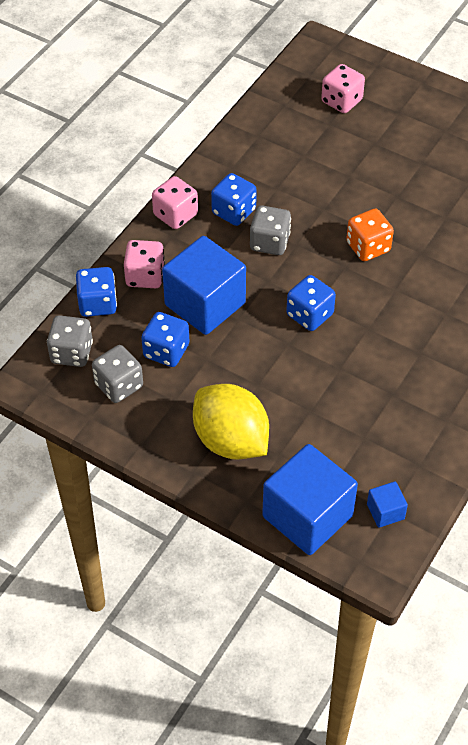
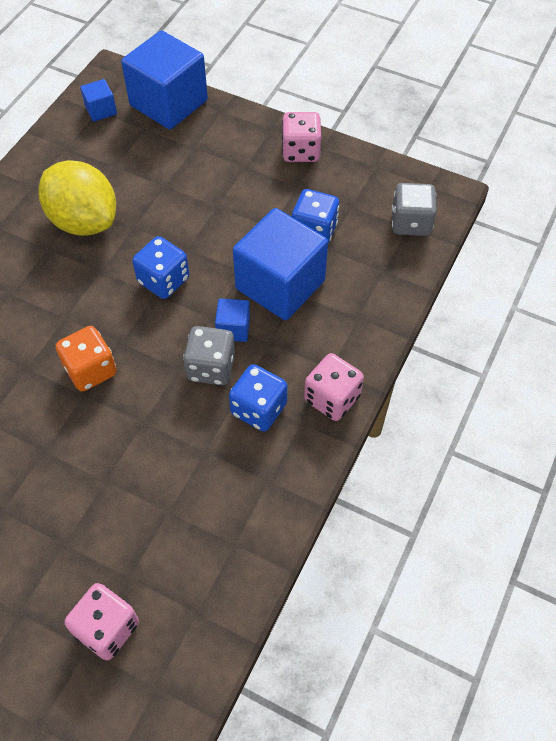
camera: 175 degrees right, 5 degrees up
(97, 303) = (398, 277): blue dice -> none
(119, 385) = (355, 195): grey dice -> none
(145, 276) = (353, 313): pink dice -> pink dice (300, 151)
(231, 440) = (239, 155): yellow lemon -> yellow lemon (84, 221)
(249, 270) = (233, 328): none -> blue cube

